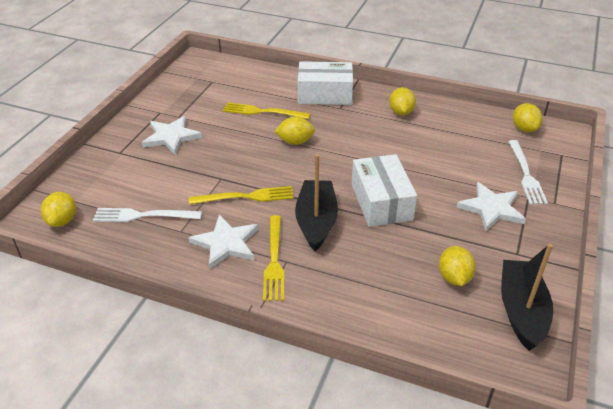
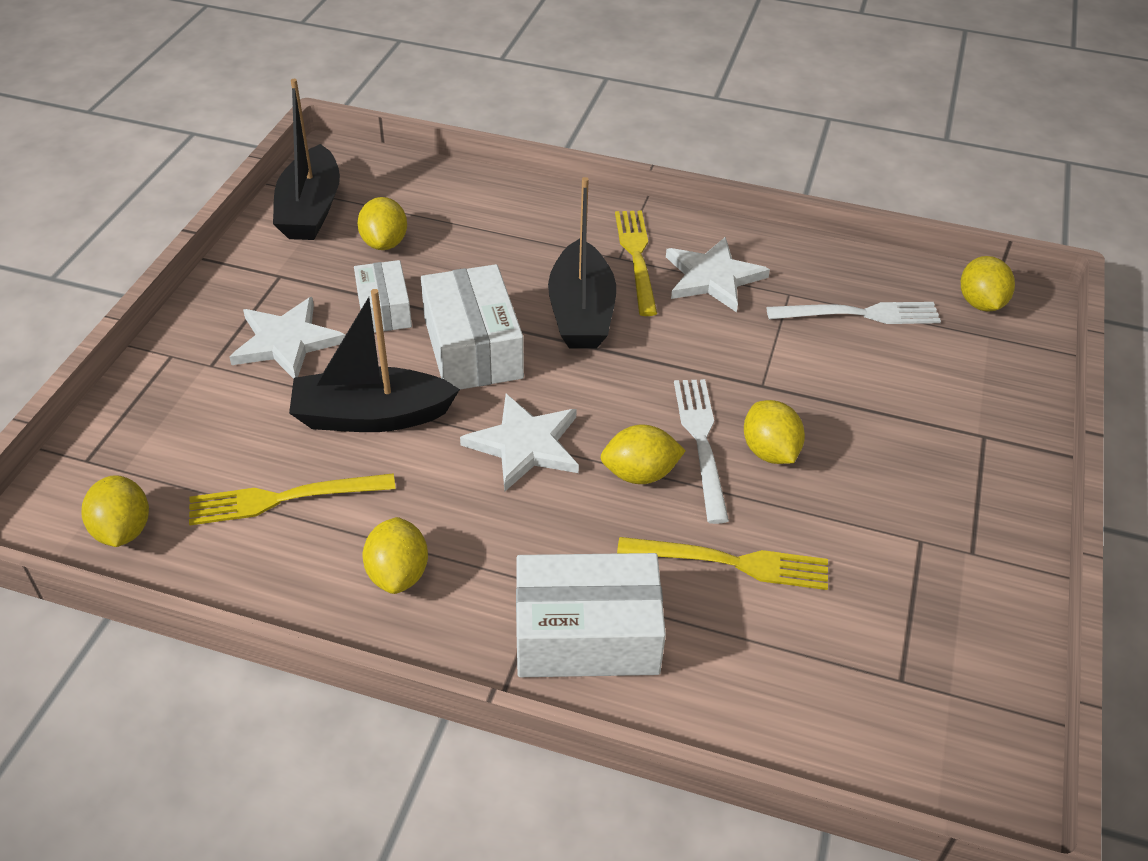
camera: 175 degrees right, 5 degrees up
(171, 137) = (904, 478): white star -> white star (525, 445)
(230, 148) = (769, 451): none -> yellow lemon
(246, 197) = (705, 350): yellow fork -> yellow fork (283, 499)
(429, 169) = (371, 416): none -> black boat
(440, 227) = (384, 309): none -> white box
(526, 174) = (189, 409): white fork -> white fork (701, 442)

